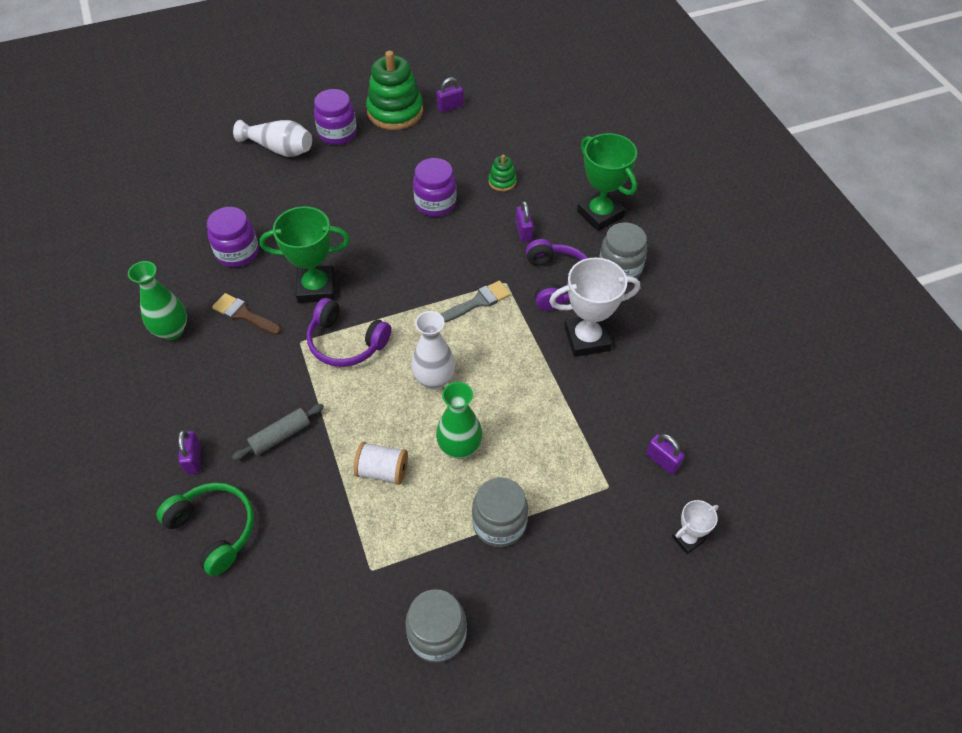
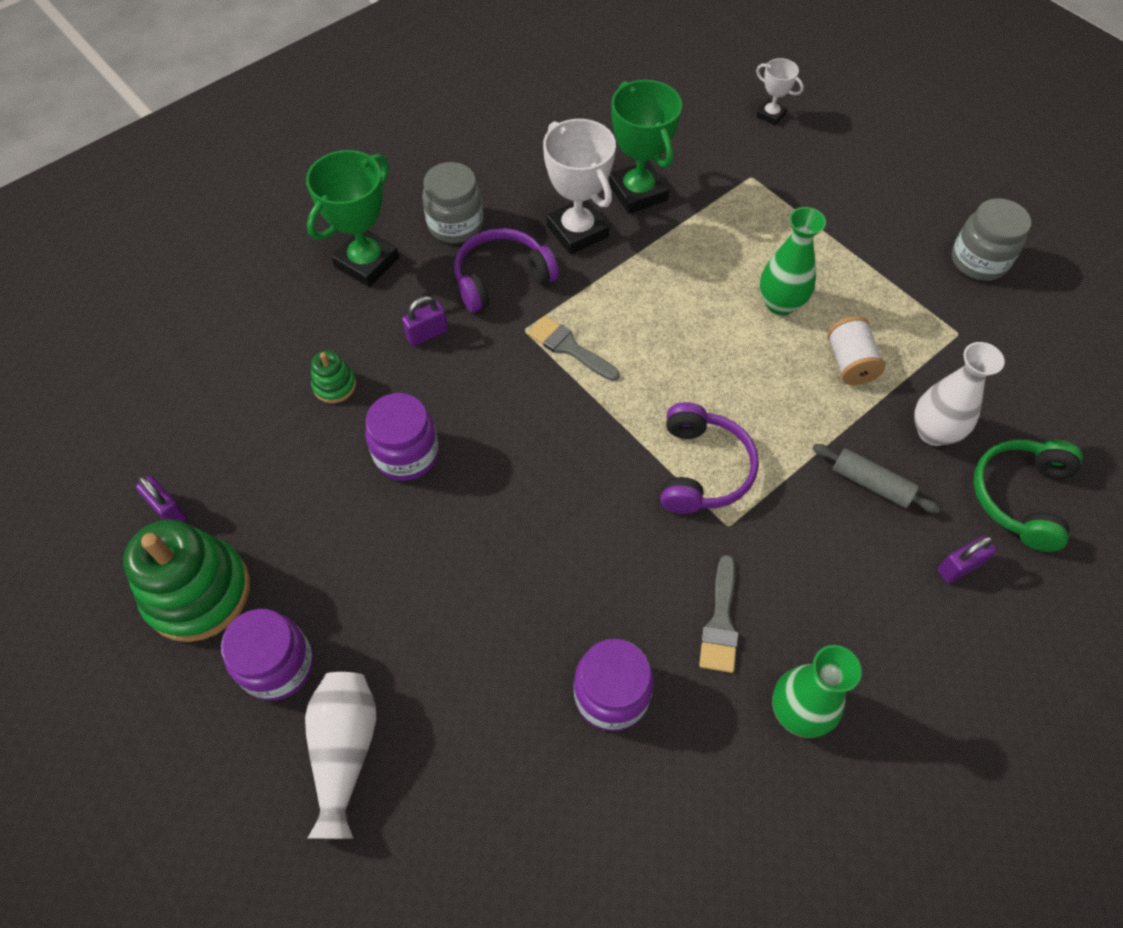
camera: 110 degrees left, 5 degrees up
(244, 314) = (720, 622): brown brush -> grey brush
(316, 288) = (630, 545): green trophy -> green trophy (638, 193)
(434, 379) = (706, 355): white vase -> white vase (933, 432)
(499, 523) = (843, 247): grey jar -> none
(662, 461) = (699, 144): purple padlock -> none

